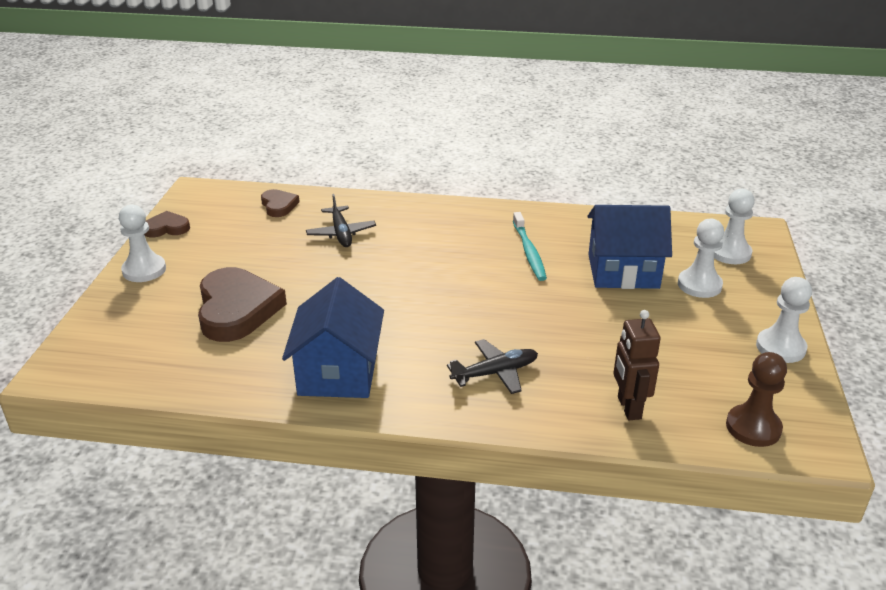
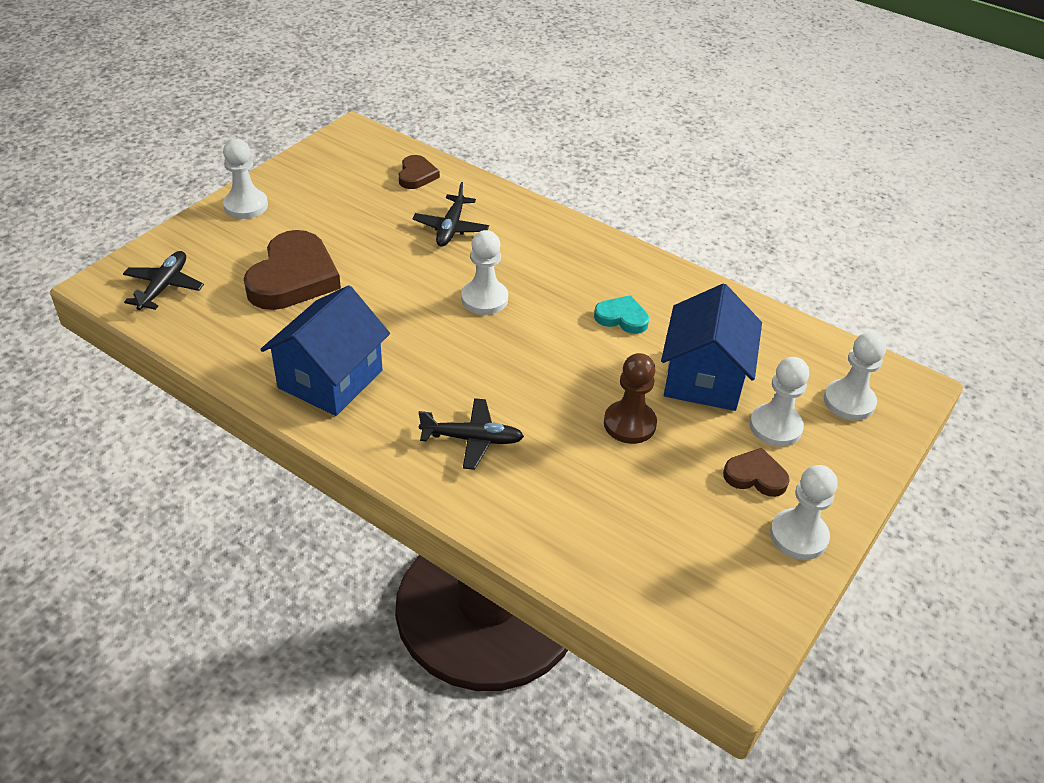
camera: 25 degrees right, 10 degrees up
(119, 355) = (164, 287): none -> black plane
(166, 228) = (297, 166): brown heart -> brown heart (755, 476)
(413, 273) = (484, 299): none -> white pawn
(529, 252) = (622, 318): turquoise toothbrush -> turquoise heart
(623, 271) = (704, 378): blue house -> blue house turned 75 degrees clockwise
(628, 408) = (570, 532): brown robot -> none
(753, 427) = (680, 610): brown pawn -> brown pawn (629, 424)

